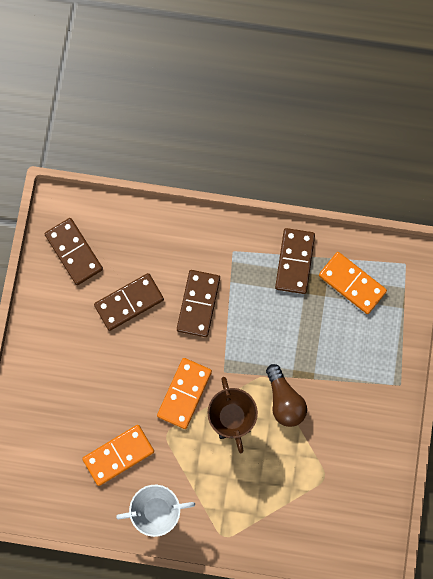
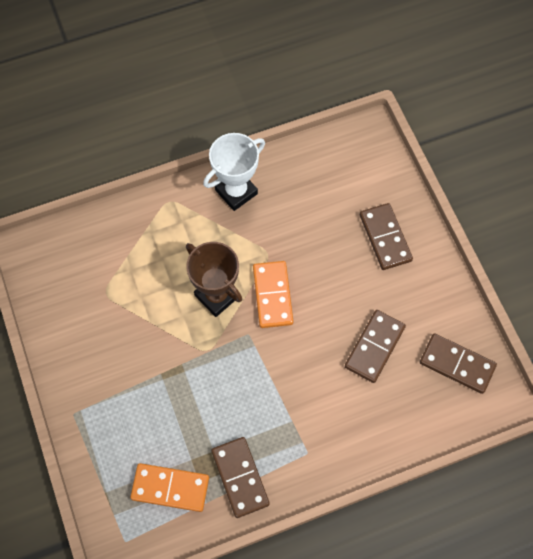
camera: 150 degrees right, 10 degrees down
(118, 455) = (298, 215): orange domino -> none
(198, 304) = (309, 382): brown domino -> brown domino (385, 238)
(284, 400) = (177, 339): brown light bulb -> none

